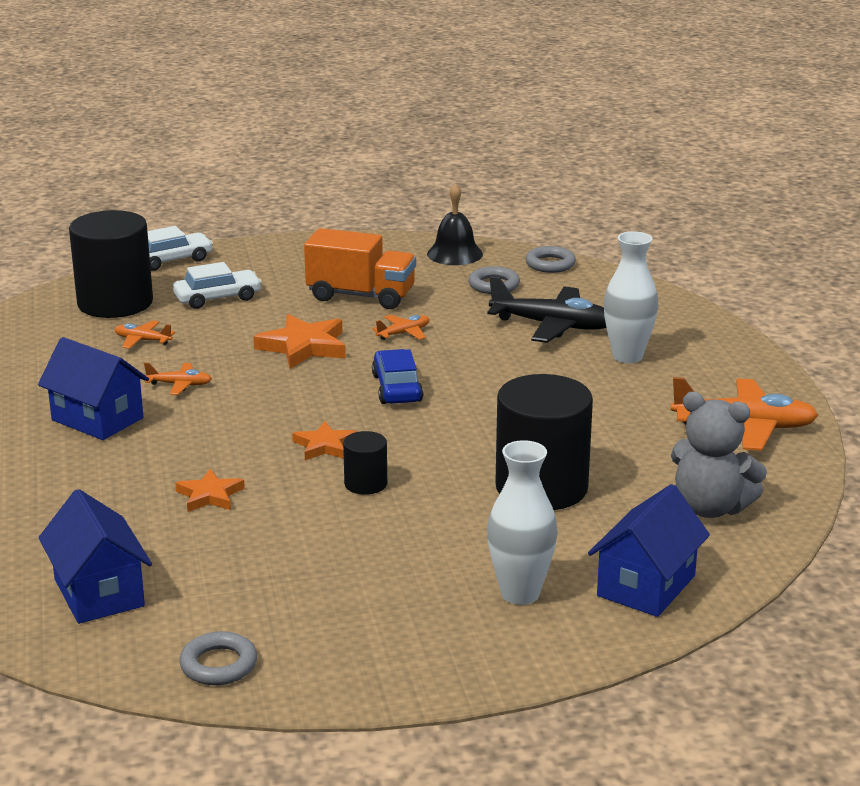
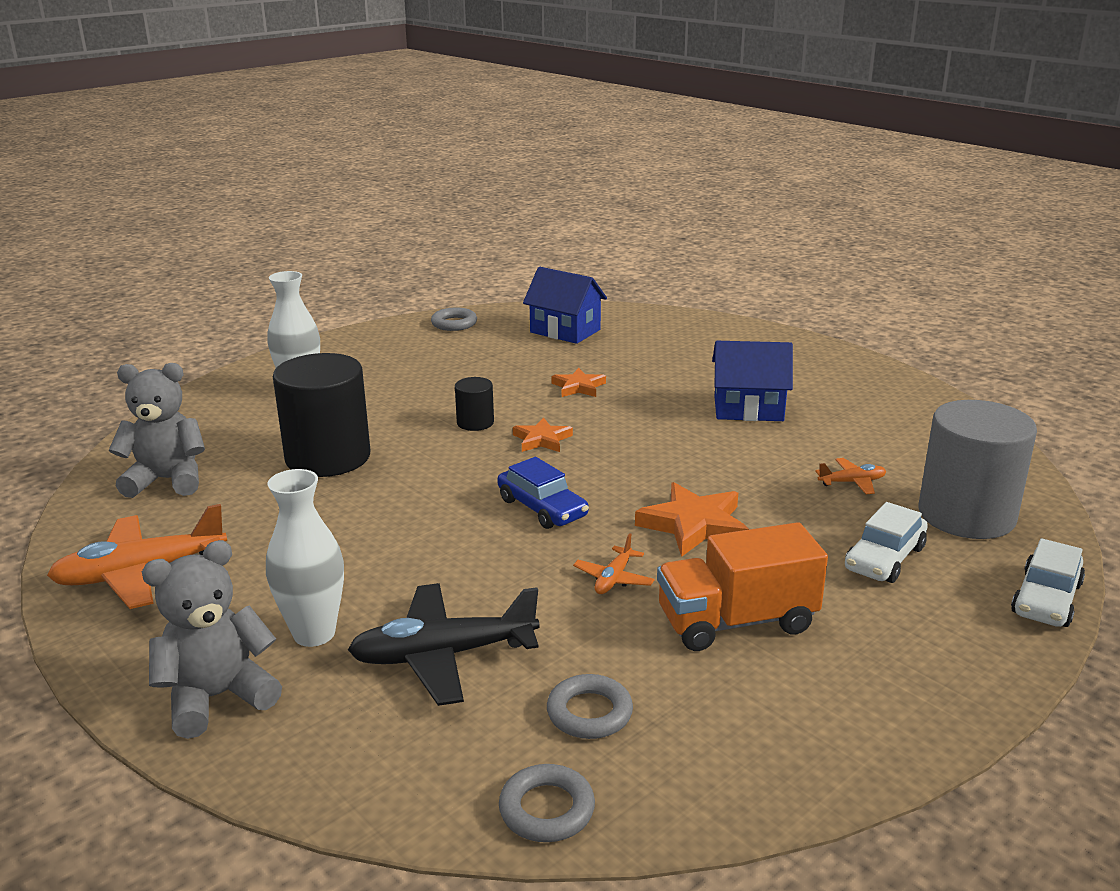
camera: 150 degrees right, 0 degrees up
(115, 303) = (966, 515): black cylinder -> grey cylinder
(180, 385) = (739, 452): orange plane -> none
(454, 254) = (722, 773): black bell -> none
(646, 586) = (209, 415): blue house -> none
(701, 342) = (217, 697): none -> grey teddy bear

